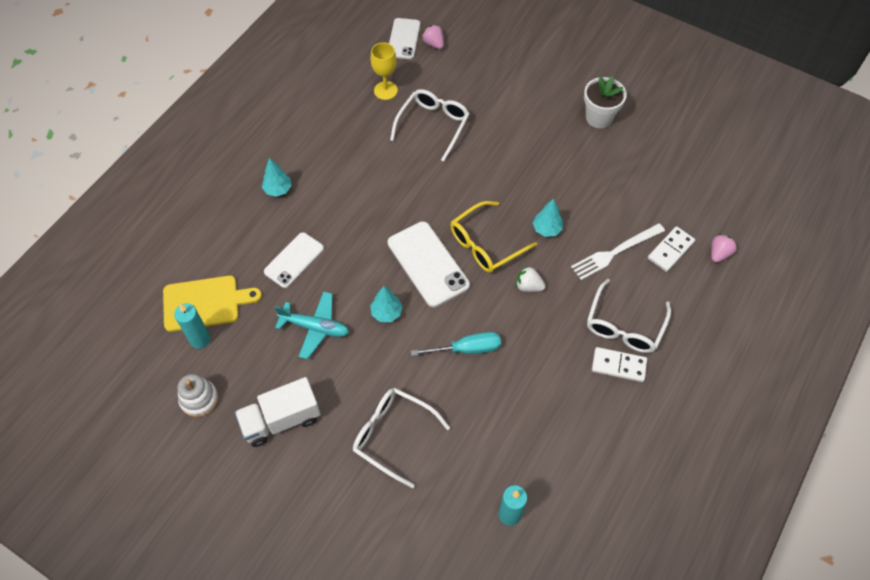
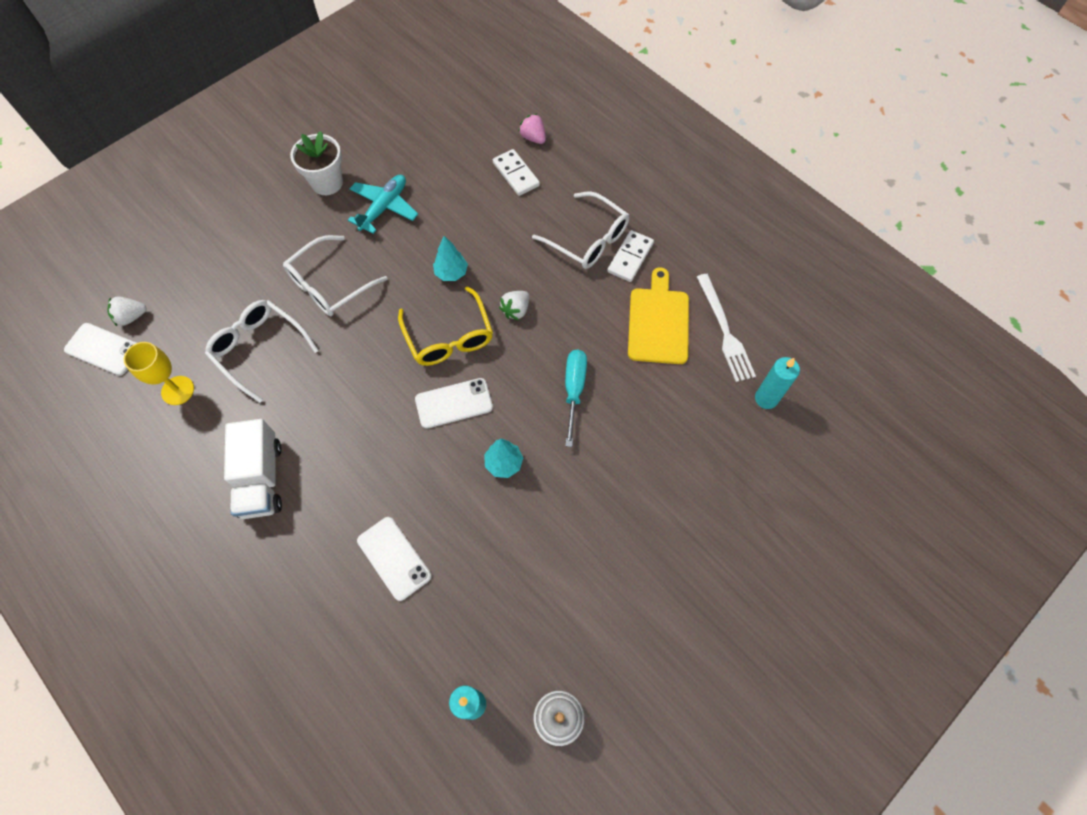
camera: 75 degrees left, 5 degrees up
(205, 303) = (419, 689): yellow cutting board -> yellow cutting board (658, 322)
(278, 189) = (276, 559): turquoise tree -> none
(281, 420) = (611, 615): white truck -> white truck (261, 479)
(315, 328) = (499, 550): turquoise plane -> turquoise plane (384, 207)
(392, 435) = (657, 492): white glasses -> white glasses (329, 285)
(428, 264) = (454, 403): white phone -> white phone, size x0.66
(434, 44) = (131, 317): pink strawberry -> white strawberry
(615, 252) = (502, 221): white fork -> white fork (725, 331)

